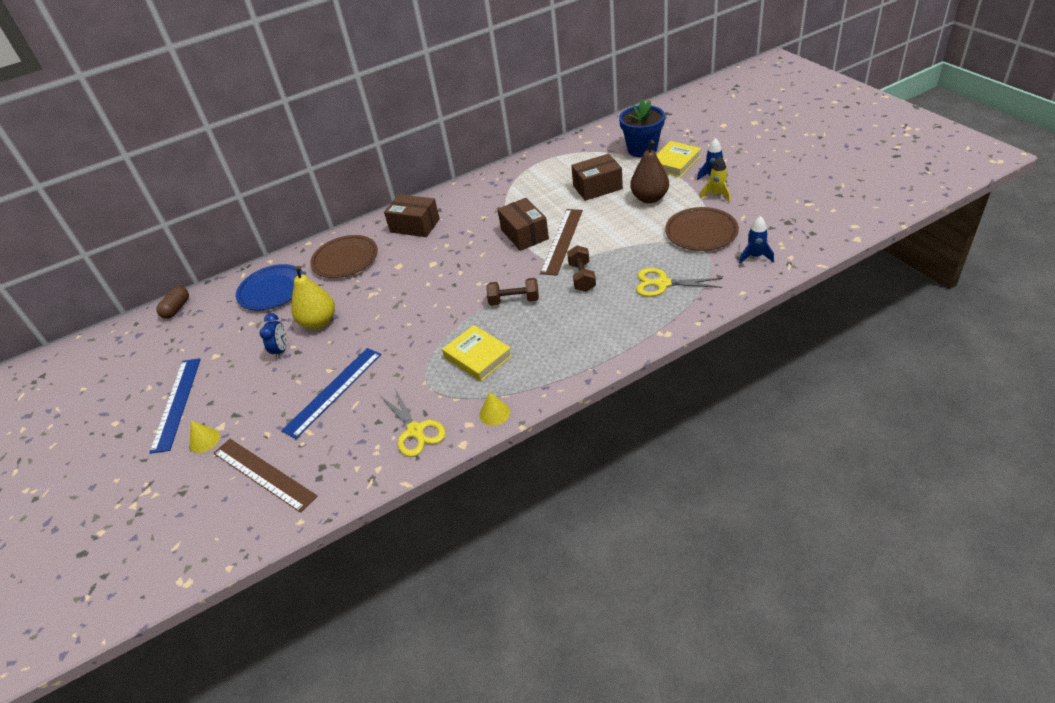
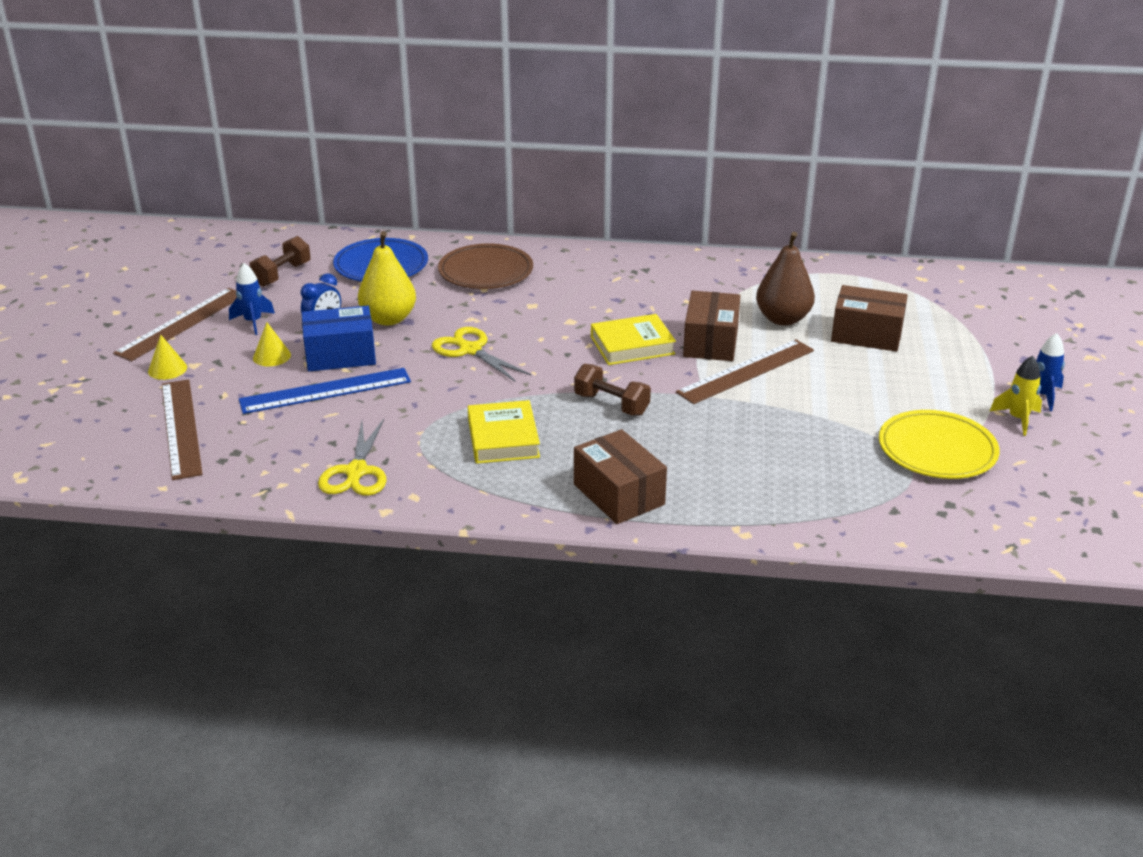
camera: 30 degrees right, 10 degrees down
(177, 308) = (277, 238): brown capsule -> none
(177, 403) = (182, 323): blue ruler -> brown ruler
(315, 363) = (340, 355): none -> blue box
(415, 226) = (599, 273): brown box -> brown box (618, 494)
(494, 413) = (452, 502): yellow cone -> yellow cone (272, 356)
(582, 277) = (720, 421): brown dumbbell -> brown dumbbell (282, 274)
(642, 149) = (984, 319): blue flower pot -> none
(649, 198) = (919, 379): brown pear -> brown pear (783, 319)
(663, 283) = (810, 479): yellow scissors -> yellow scissors (470, 350)
(675, 163) = (1009, 355): yellow book -> yellow book (632, 345)
(701, 232) = (937, 450): brown plate -> yellow plate
(755, 257) = (974, 514): blue rocket -> blue rocket (253, 322)

